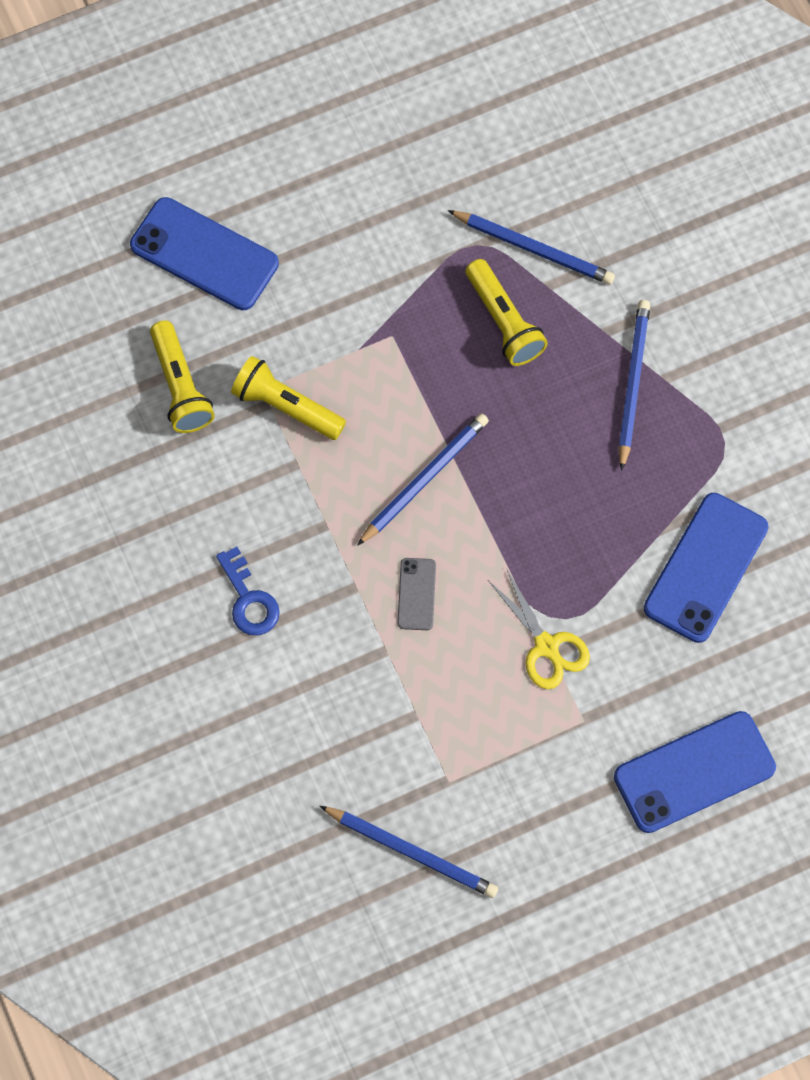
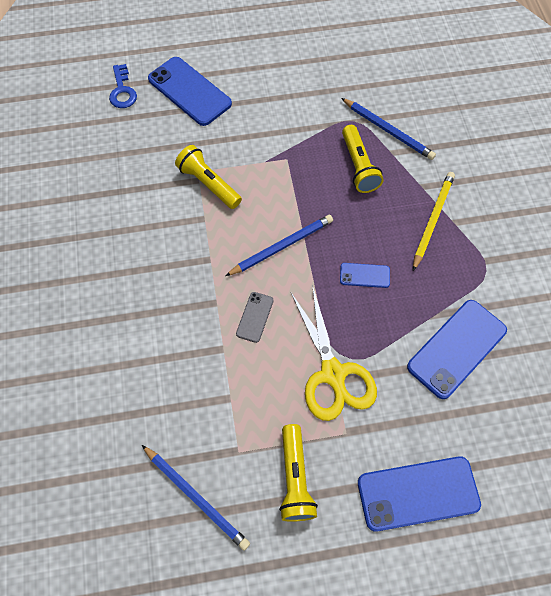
camera: 15 degrees right, 5 degrees down
(180, 386) = (149, 158): yellow flashlight -> yellow flashlight (295, 478)
(249, 599) = (144, 293): blue key -> blue key (122, 91)
(547, 646) = (333, 374): yellow scissors -> yellow scissors, size x1.53
(555, 493) = (364, 275): none -> blue phone
(632, 383) = (432, 220): blue pencil -> yellow pencil

